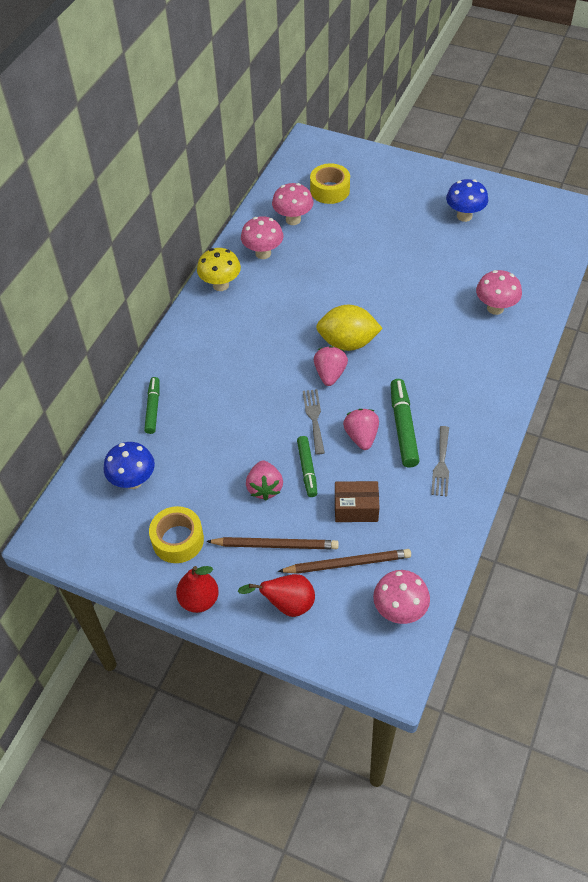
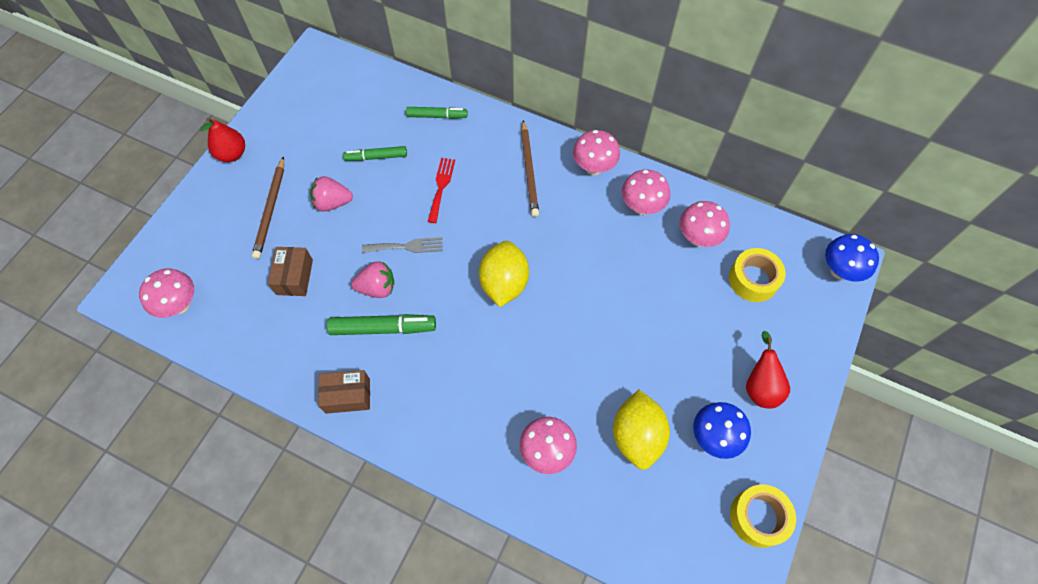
camera: 90 degrees right, 10 degrees up
(133, 481) = (359, 105): blue mushroom -> blue mushroom (839, 271)
(178, 540) = (292, 138): yellow tape -> yellow tape (758, 517)
(220, 285) = (593, 168): yellow mushroom -> pink mushroom
(243, 397) = (441, 187): none -> red fork
(287, 604) = (210, 217): red pear -> red pear (760, 386)
(307, 469) = (346, 238): green marker -> green marker (376, 157)
(330, 374) = (462, 264): pink strawberry -> none
(347, 563) = (238, 266): brown pencil -> brown pencil (529, 170)
(441, 464) = (330, 360): grey fork -> none
(472, 257) = (637, 436): none -> yellow lemon
(473, 446) = (347, 396): none -> brown box

